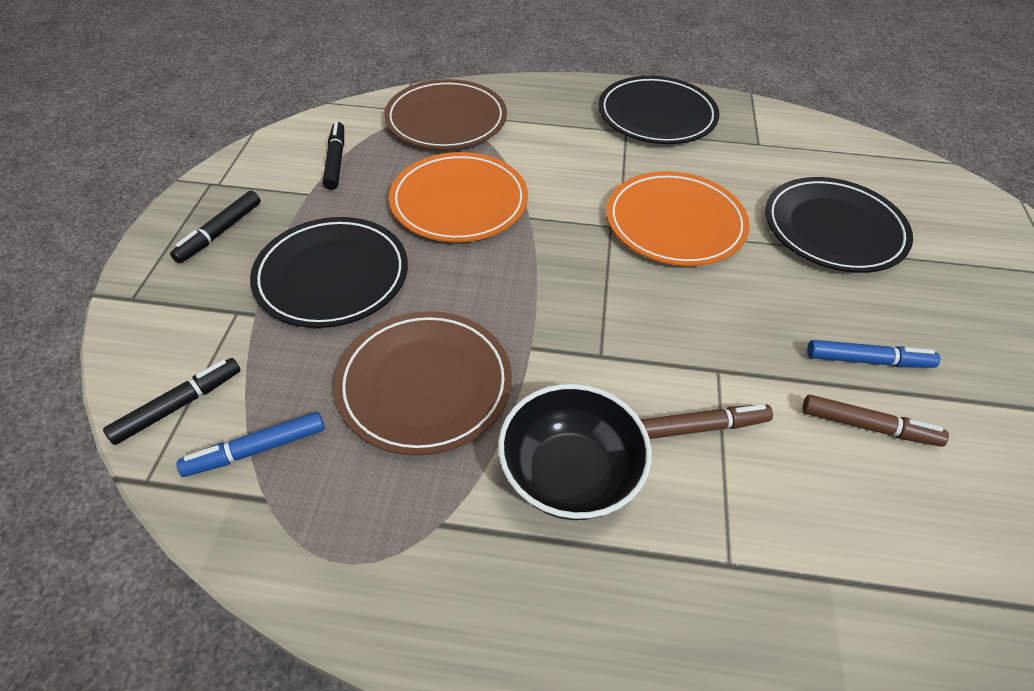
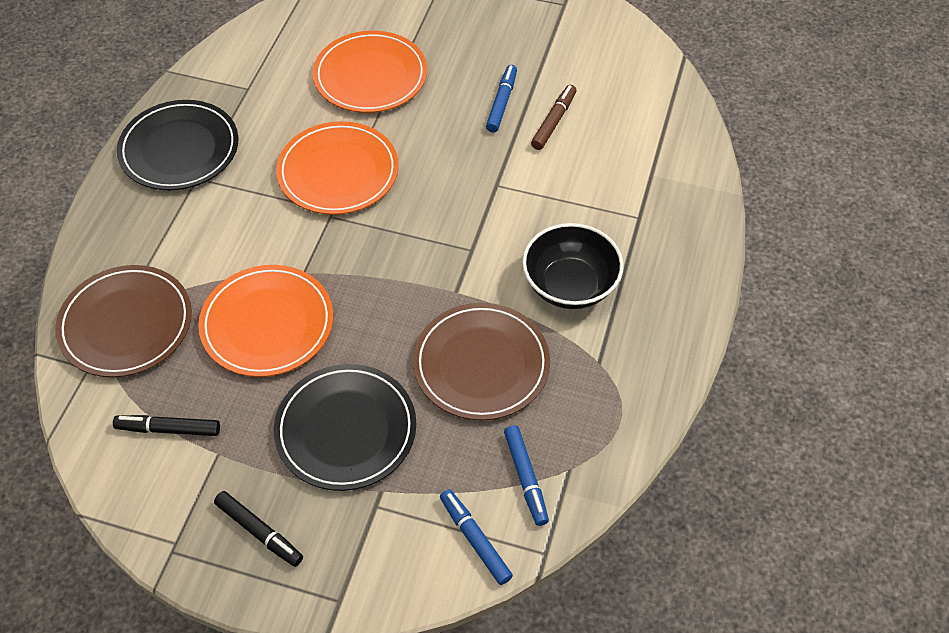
camera: 80 degrees left, 5 degrees up
(178, 405) = (475, 539): black marker -> blue marker
(703, 427) = (542, 205): brown marker -> none
(833, 229) = (370, 76): black plate -> orange plate

